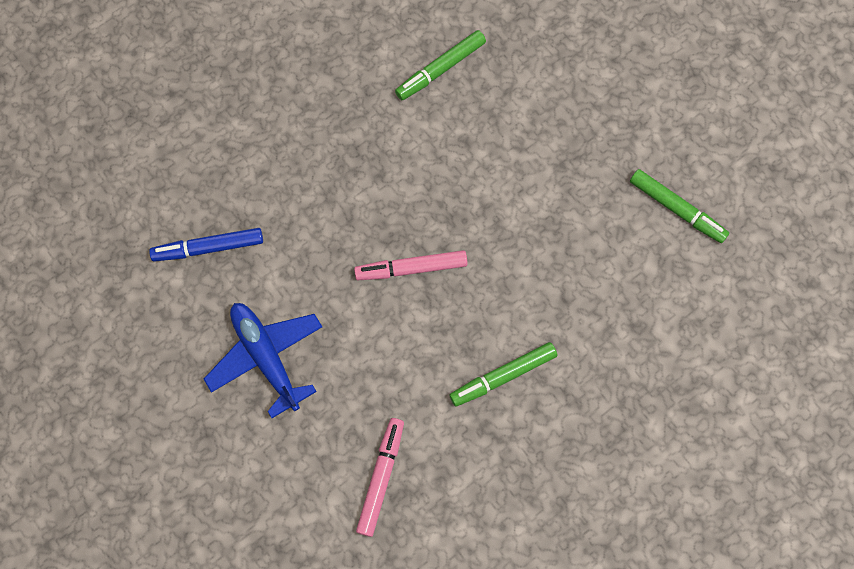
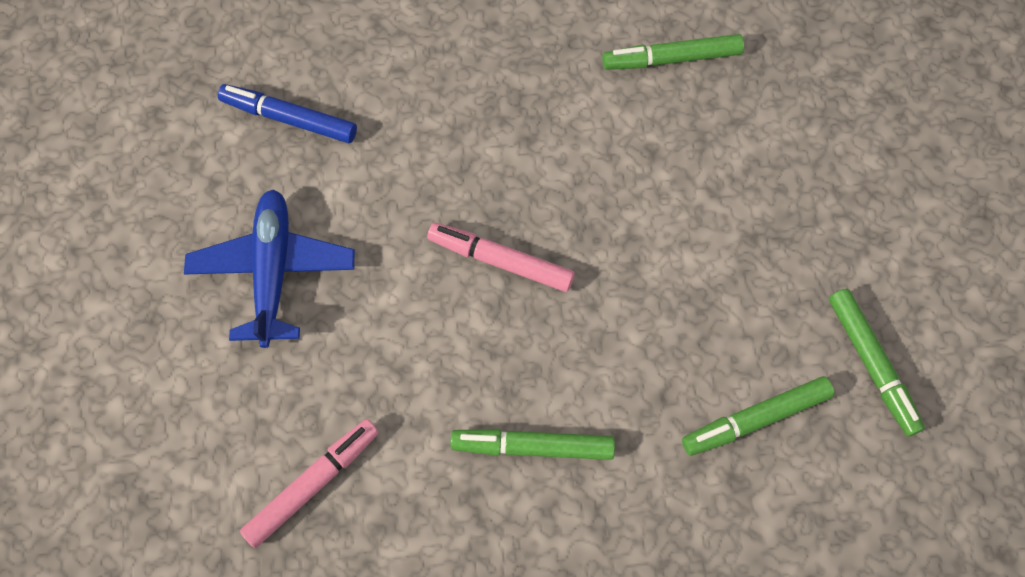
camera: 30 degrees right, 5 degrees down
(627, 282) = (755, 419): none -> green marker

